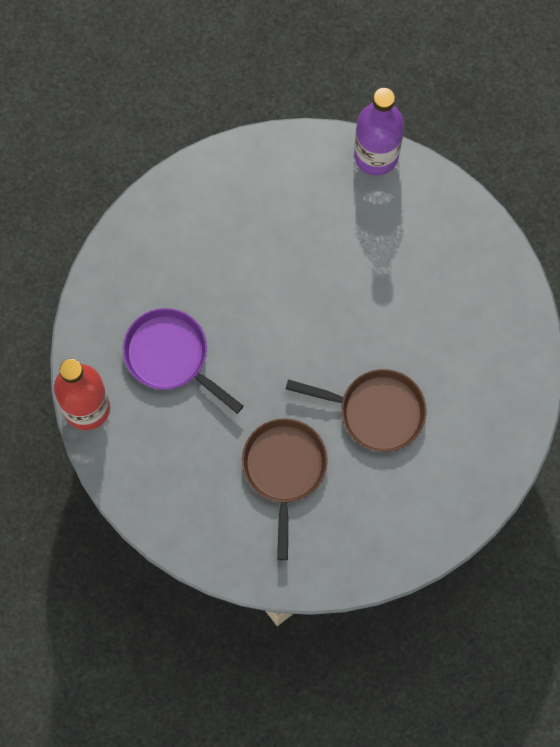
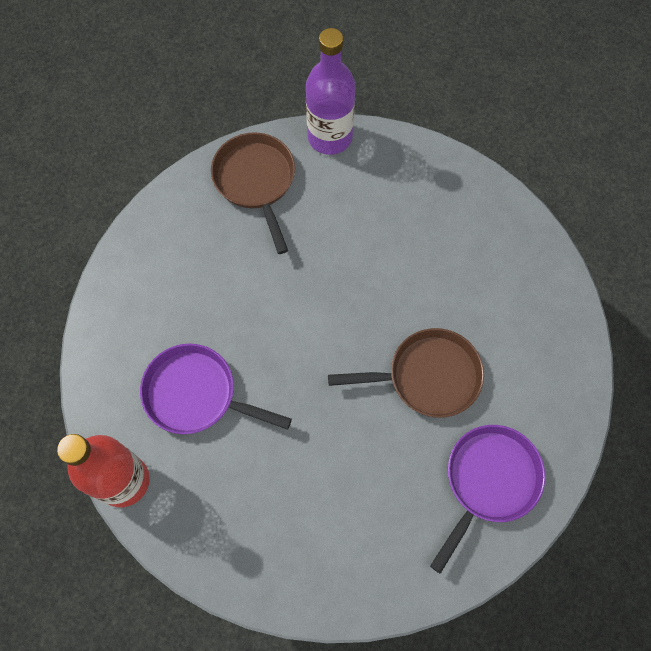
camera: 20 degrees left, 5 degrees down
(284, 470) = (358, 471): brown pan -> brown pan (256, 181)
(391, 517) = (489, 481): none -> purple pan

